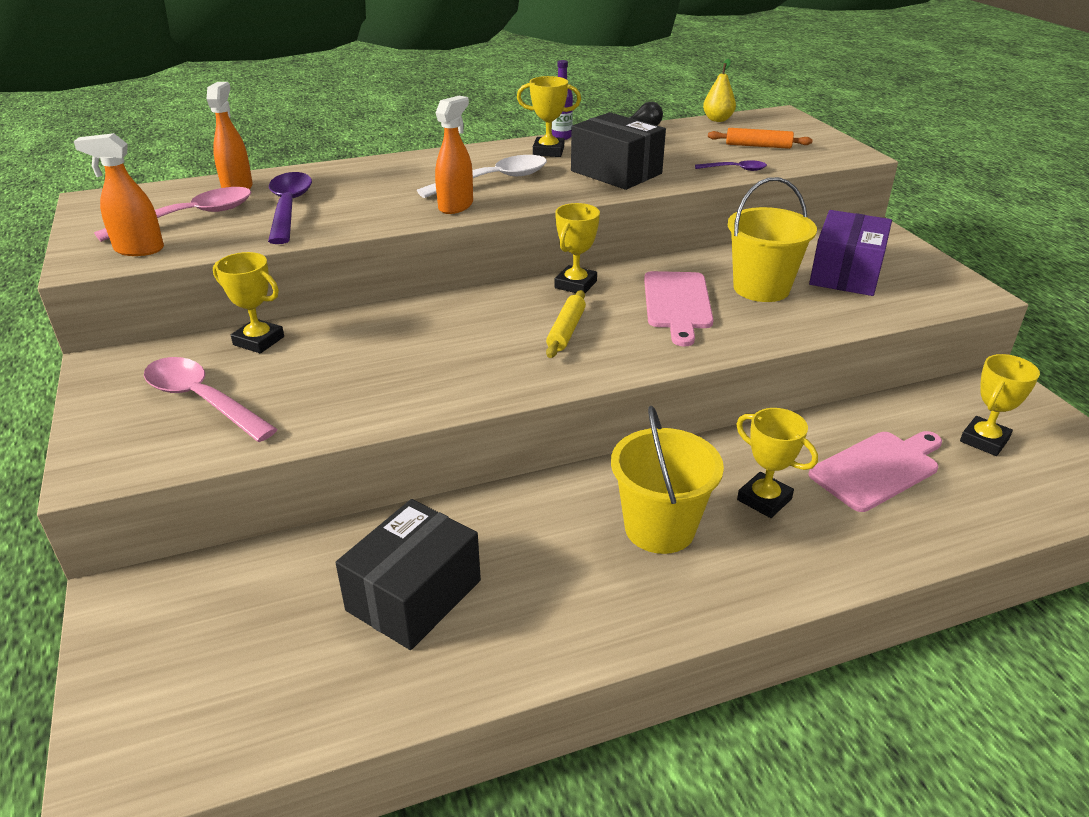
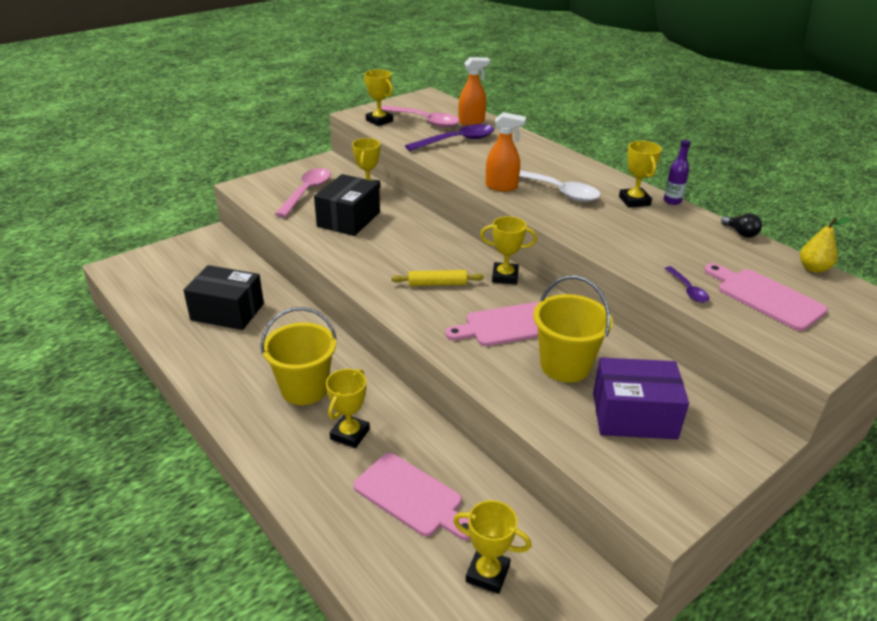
camera: 70 degrees right, 0 degrees up
(138, 249) = (379, 121): orange spray bottle -> yellow trophy
(616, 172) = (621, 234): black box -> black box (349, 219)
(758, 146) = (765, 297): orange rolling pin -> pink cutting board

